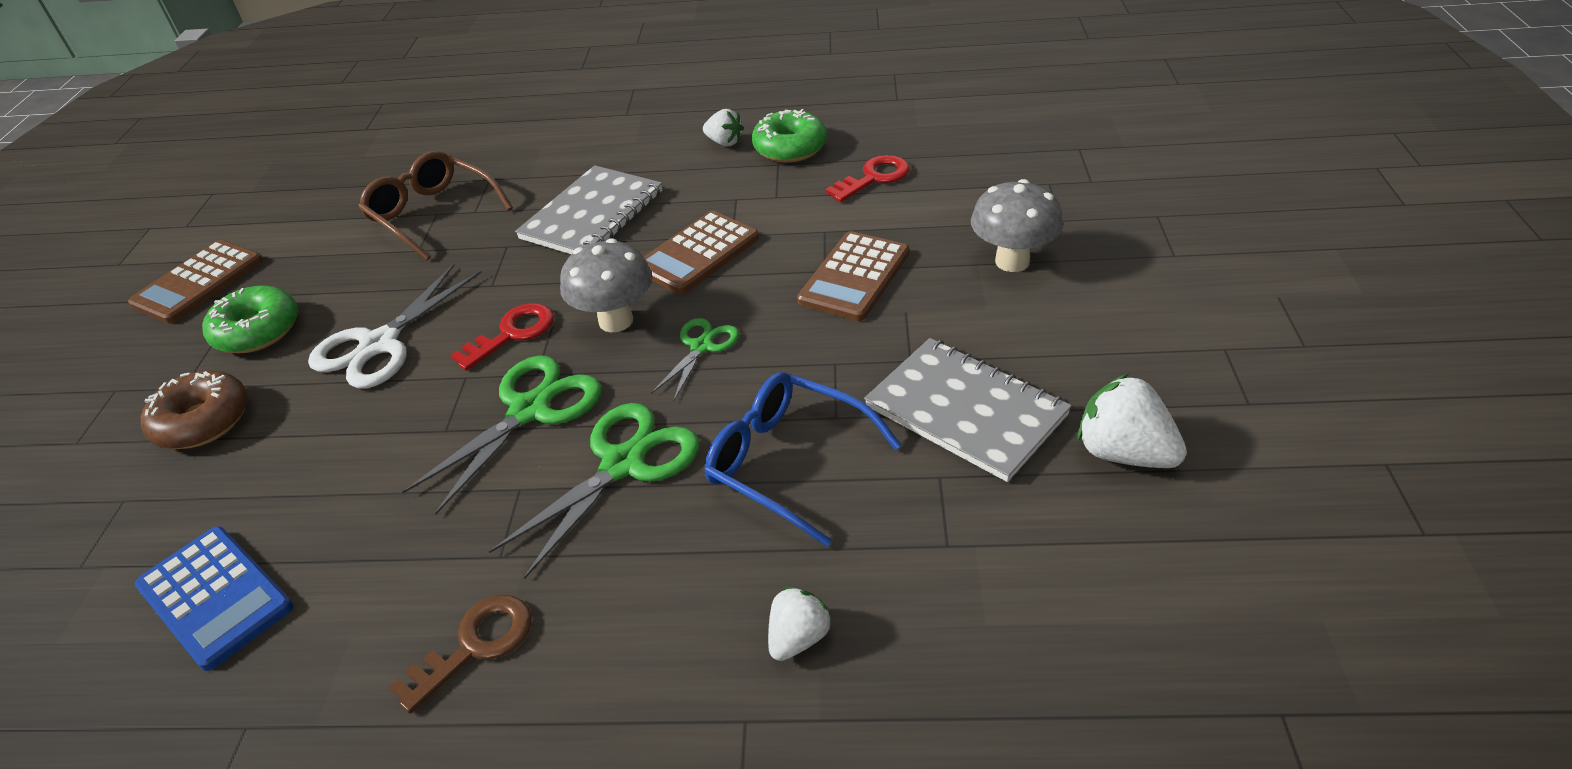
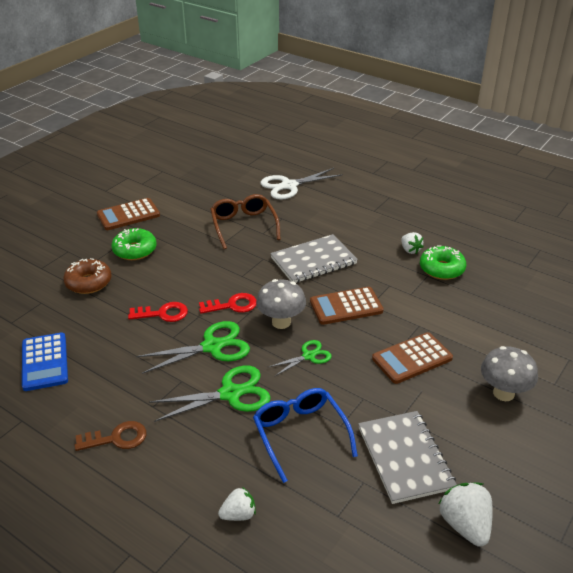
camera: 30 degrees right, 5 degrees down
(380, 344) = (176, 282): white scissors -> white scissors (289, 186)
(874, 178) = (471, 308): red key -> red key (163, 313)

